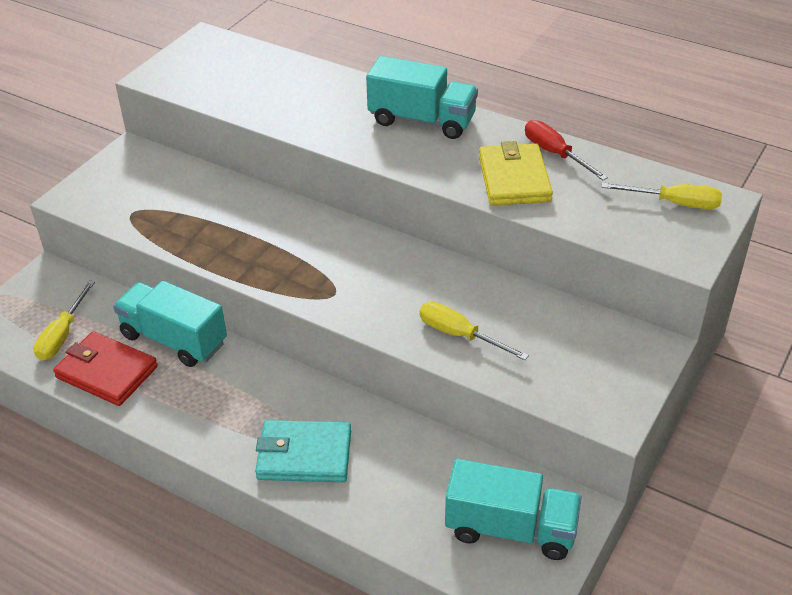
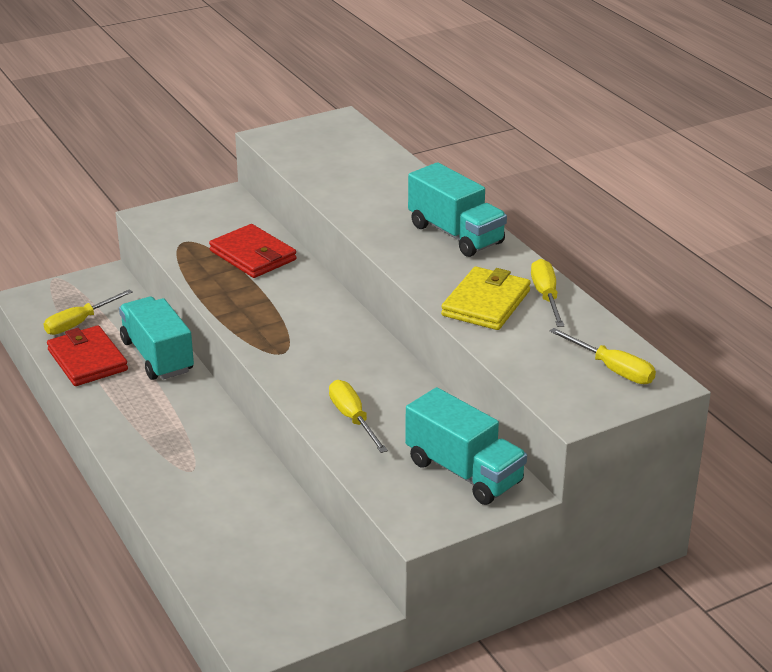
camera: 30 degrees right, 10 degrees down
(213, 203) = (253, 255): none -> red wallet
(304, 455) = (178, 474): turquoise wallet -> none
(510, 529) = (288, 592): turquoise truck -> turquoise truck (464, 472)
(555, 154) = (546, 296): red screwdriver -> yellow screwdriver

